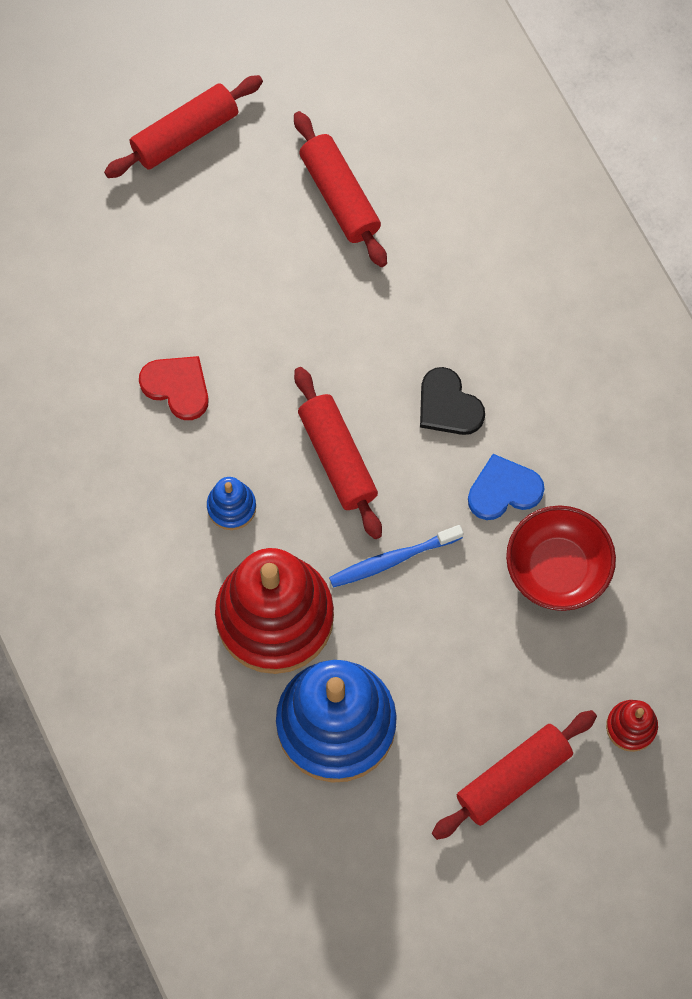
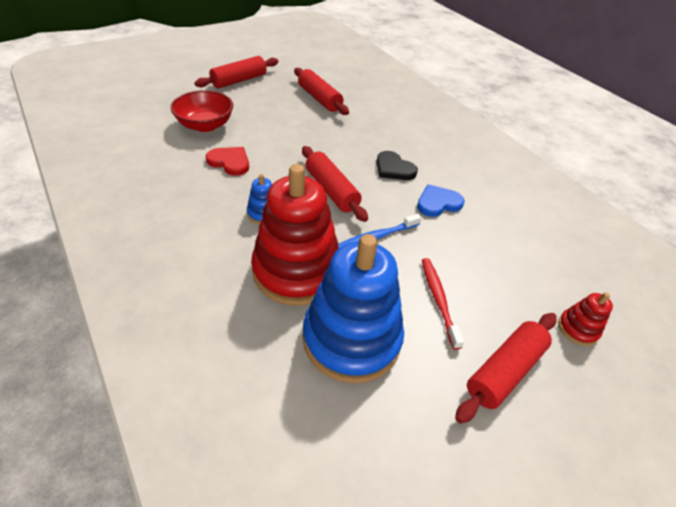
camera: 10 degrees left, 25 degrees down
(458, 673) = (438, 300): none -> red toothbrush
(557, 568) = (485, 239): red bowl -> red bowl (205, 125)

